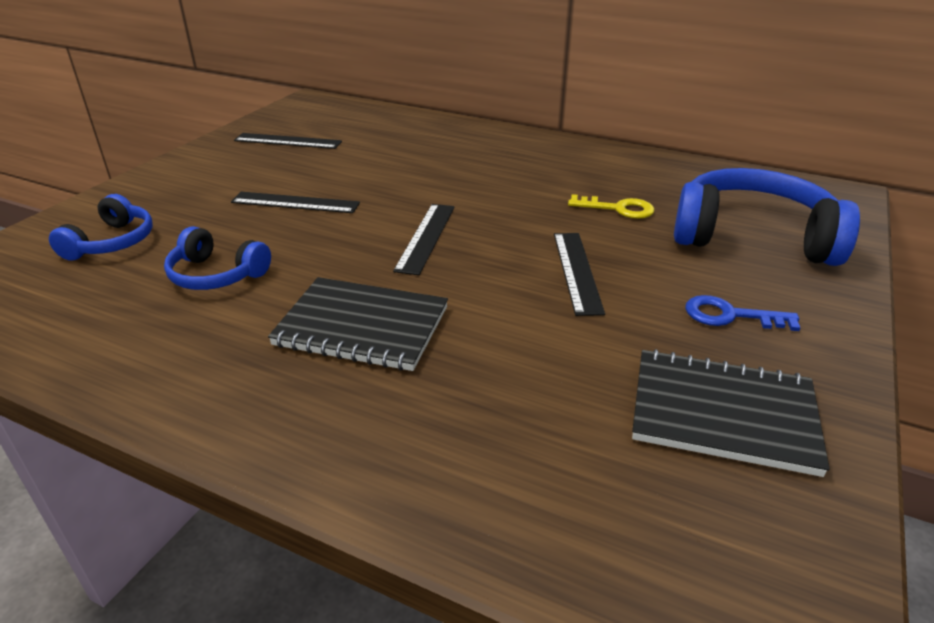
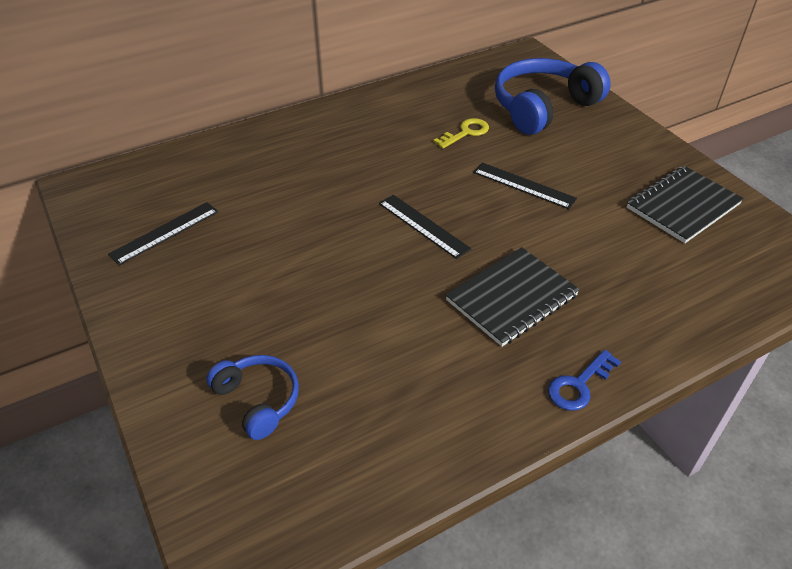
camera: 55 degrees left, 10 degrees up
(216, 275) = (379, 348): blue headphones -> none
(295, 202) = (299, 269): black ruler -> none
(730, 315) = (610, 159): blue key -> blue key (579, 385)

